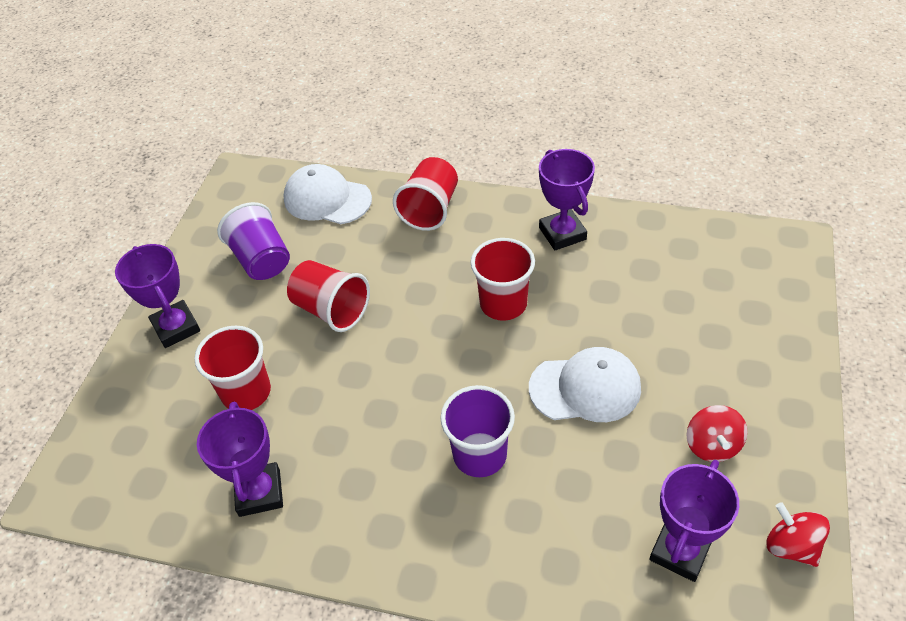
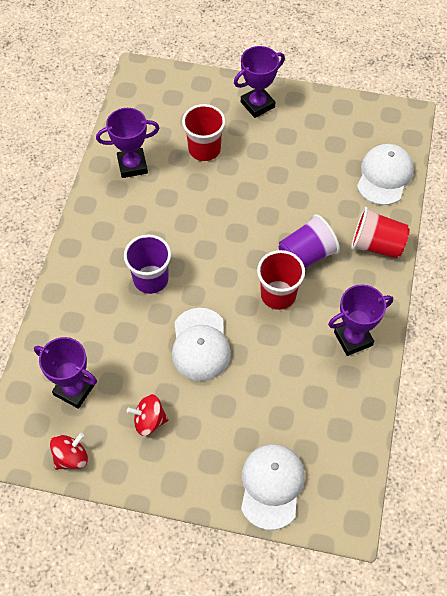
camera: 85 degrees right, 10 degrees up
(262, 260) = (319, 143): purple cup -> purple cup (306, 255)
(331, 310) = (272, 188): red cup -> none
(771, 310) = (271, 486): none -> white cap

